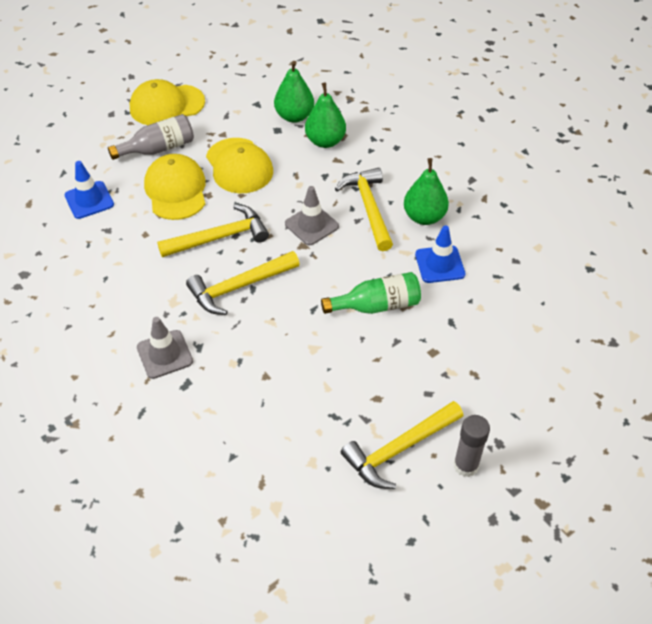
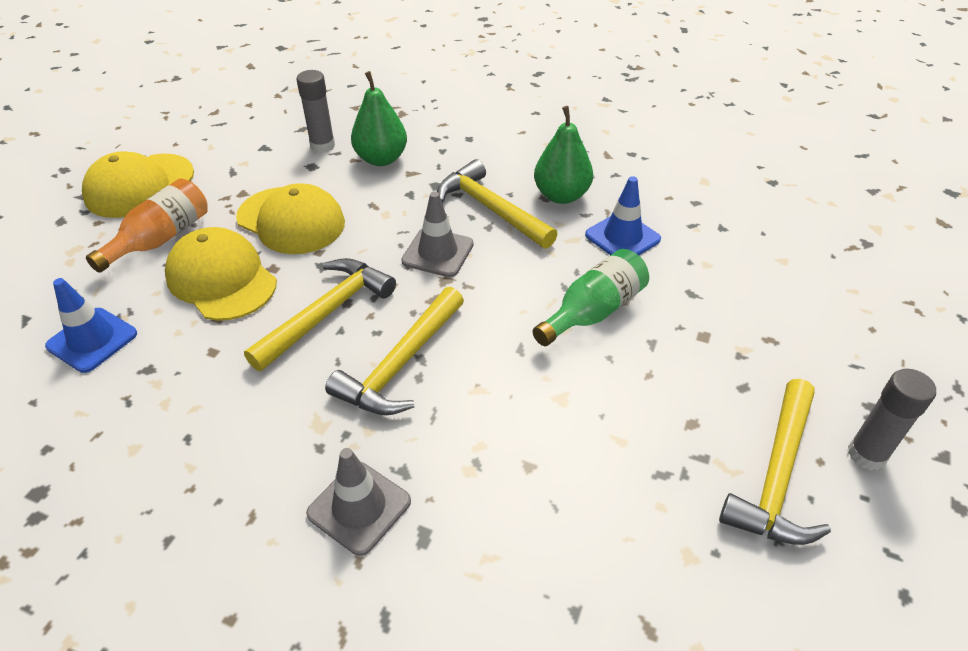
camera: 30 degrees left, 5 degrees down
(158, 149) = (161, 239): grey bottle -> orange bottle
(294, 116) = (322, 146): green pear -> grey glue stick

